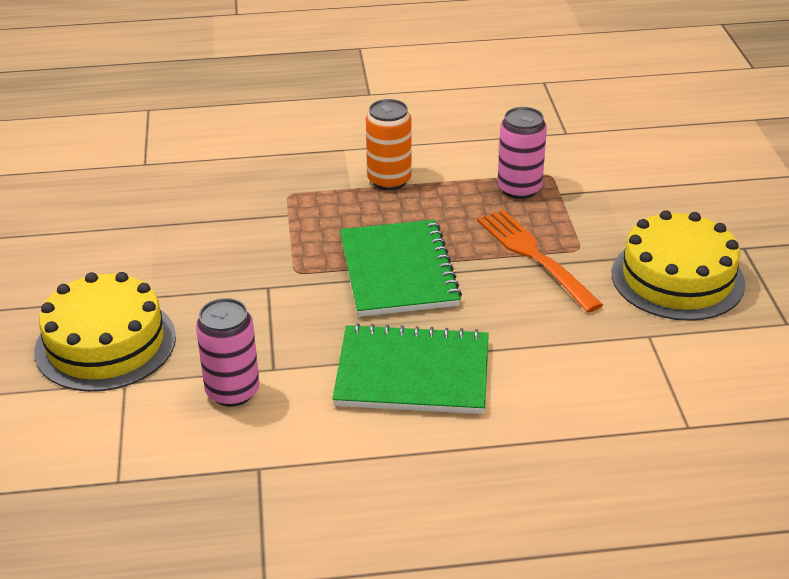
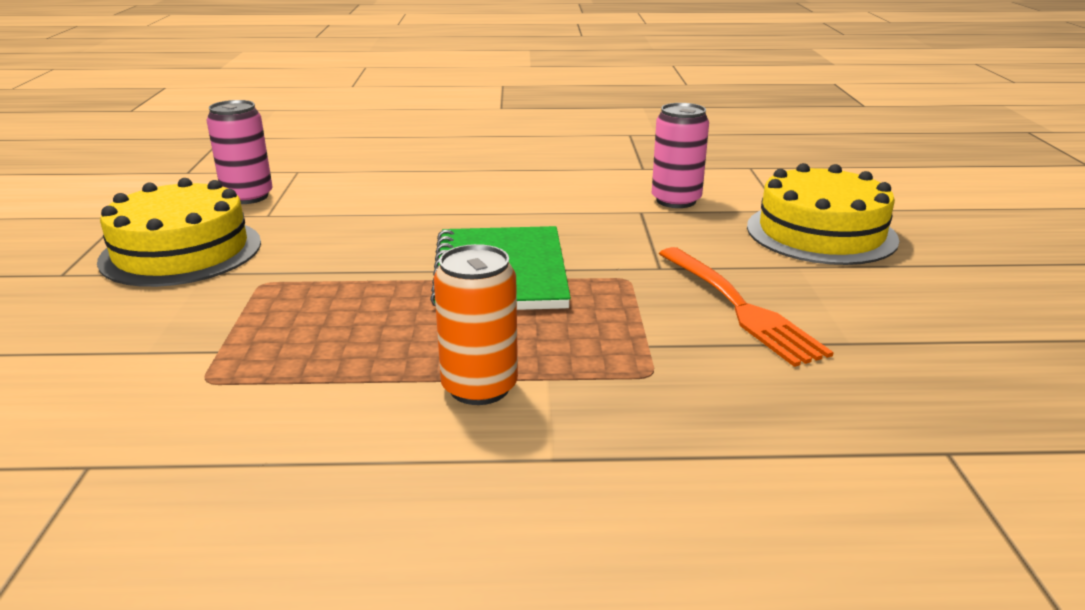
camera: 175 degrees left, 10 degrees down
(412, 373) = (509, 203): green notebook -> none
(519, 189) = (274, 360): pink can -> pink can (248, 197)
(534, 256) = (325, 278): orange fork -> orange fork (740, 307)

